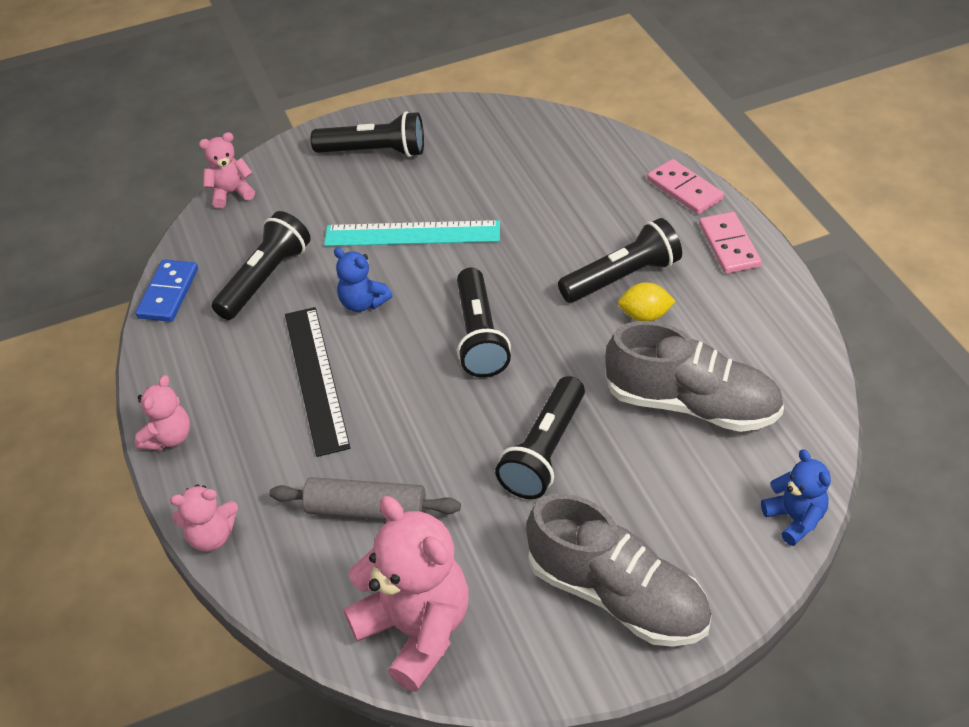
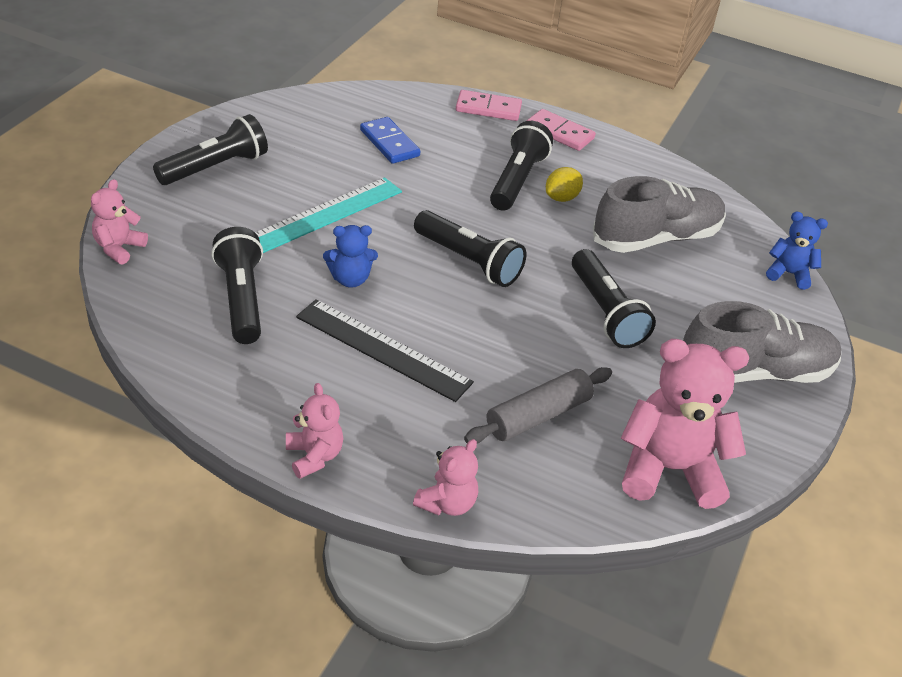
camera: 50 degrees left, 5 degrees down
(168, 293) = (163, 350): blue domino -> blue domino (389, 143)

